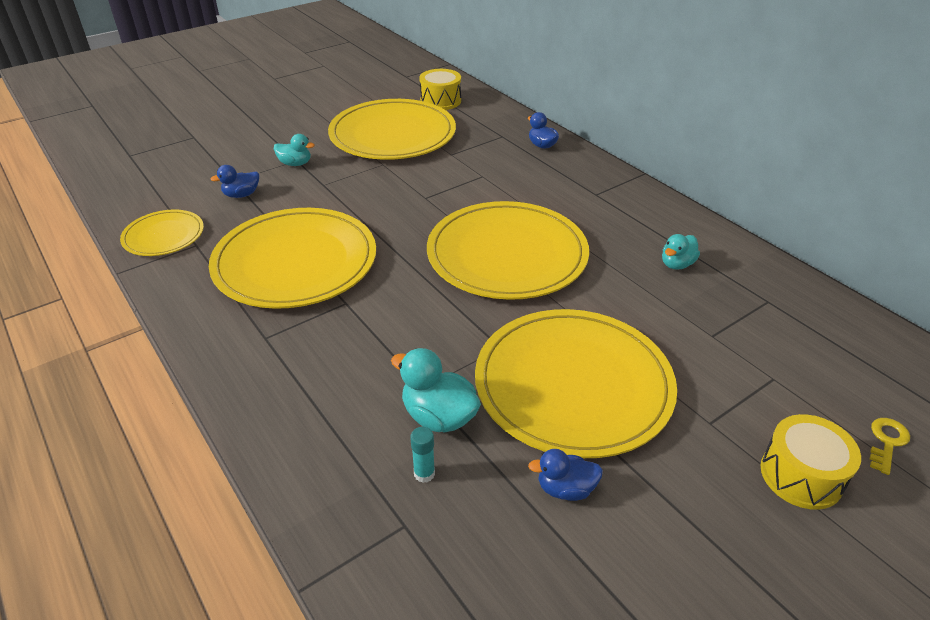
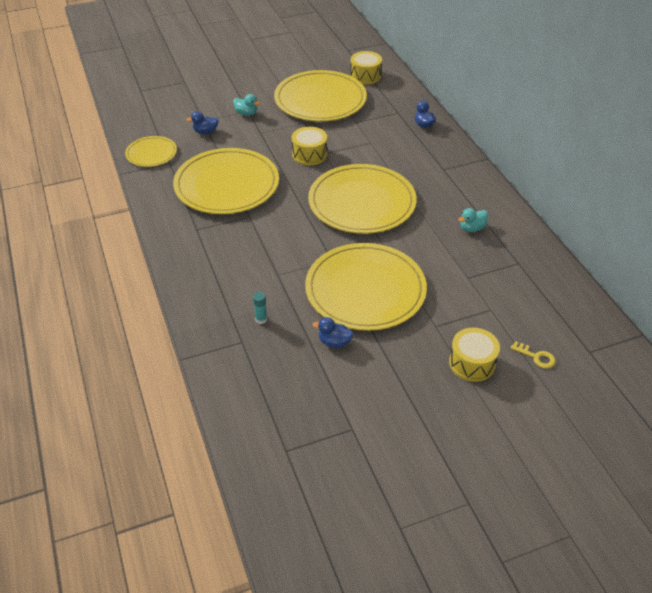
camera: 15 degrees right, 5 degrees up
(405, 202) = (309, 154): none -> yellow drum
(439, 416) = (280, 292): turquoise duck -> none
(887, 442) = (536, 357): yellow key -> yellow key turned 75 degrees clockwise

